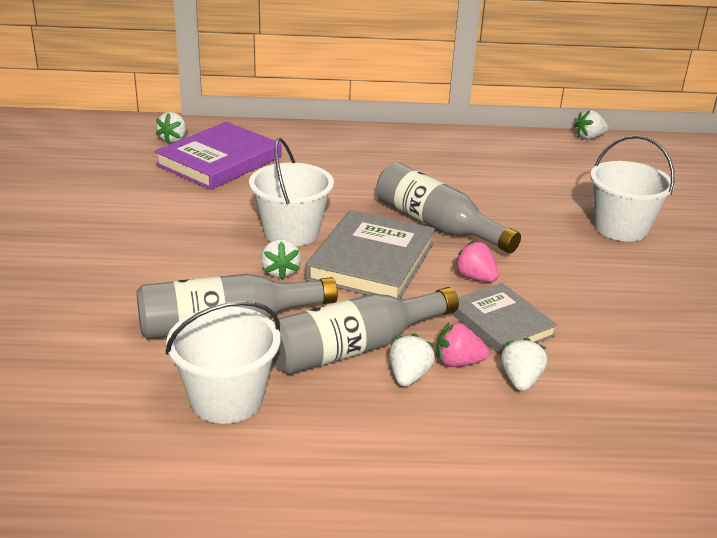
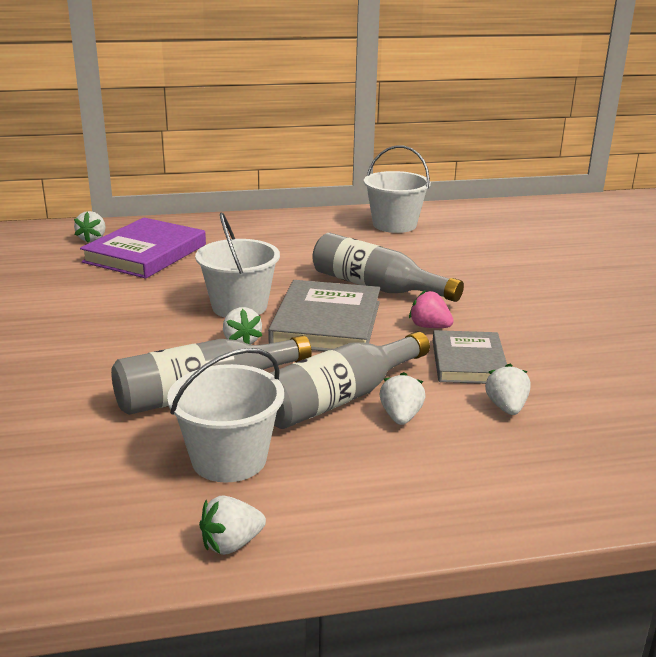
camera: 10 degrees left, 5 degrees down
(458, 362) = (442, 399): pink strawberry -> none
(501, 323) = (468, 362): grey book -> grey book turned 45 degrees clockwise
(589, 137) = (485, 204): white strawberry -> white strawberry (231, 544)
(620, 228) = (543, 273): white bucket -> white bucket (394, 225)

